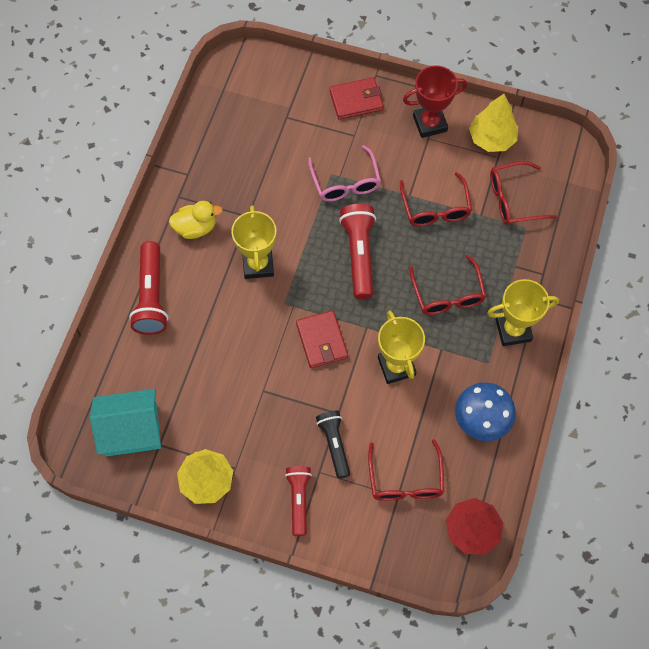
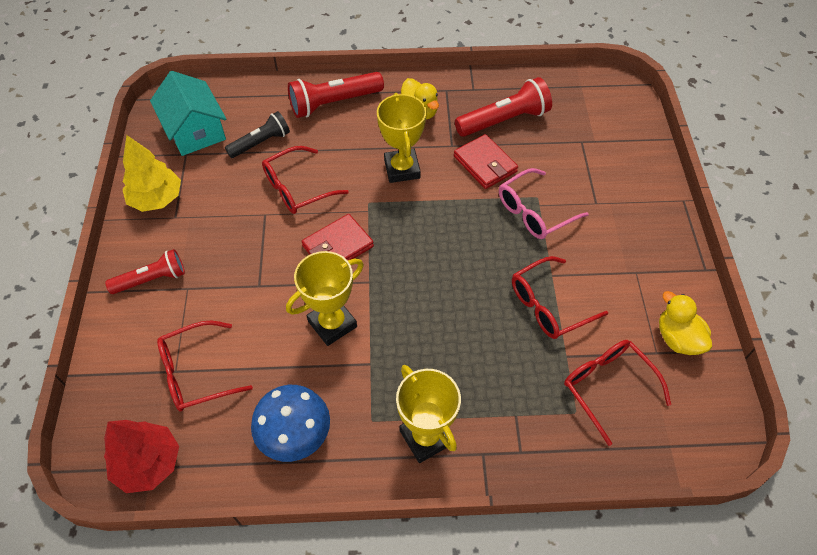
camera: 70 degrees right, 10 degrees down
(258, 264) = (402, 169): yellow trophy -> yellow trophy turned 75 degrees counterclockwise
(334, 445) = (221, 292): black flashlight -> black flashlight (261, 143)
(356, 100) = (639, 192): red wallet -> red wallet (485, 164)
(359, 255) = (453, 249): red flashlight -> red flashlight (504, 120)
(430, 123) = (656, 268): red trophy -> none
(447, 293) = (444, 349): red glasses -> red glasses (298, 188)
(492, 139) = (677, 338): yellow tree -> yellow duck

